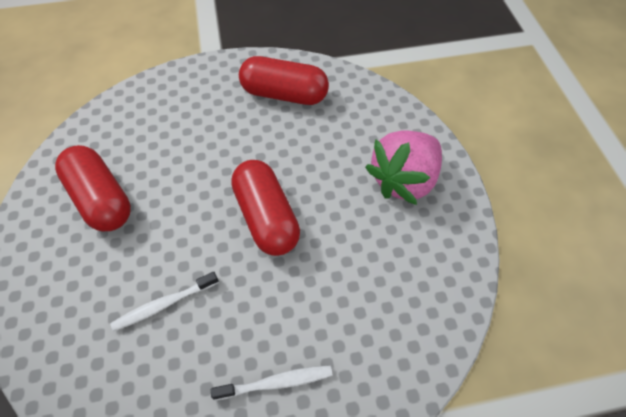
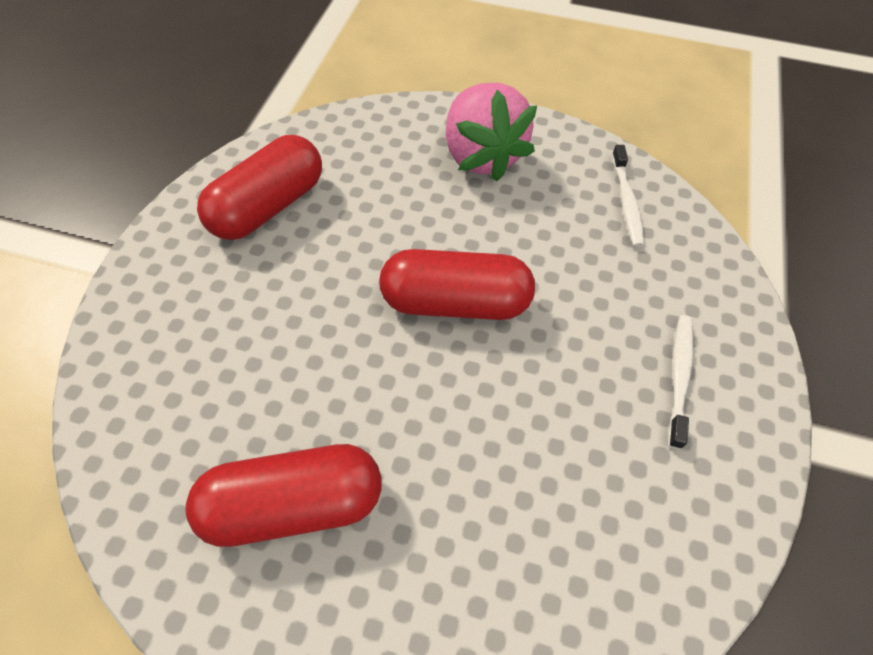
camera: 65 degrees left, 0 degrees up
(164, 304) = (526, 467): white toothbrush -> white toothbrush (626, 202)

